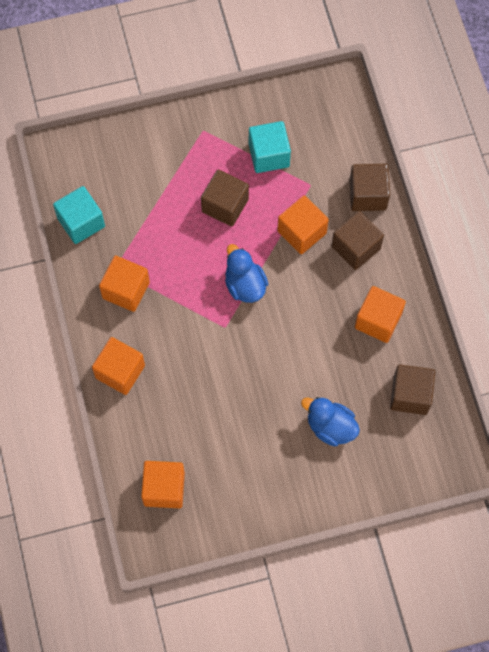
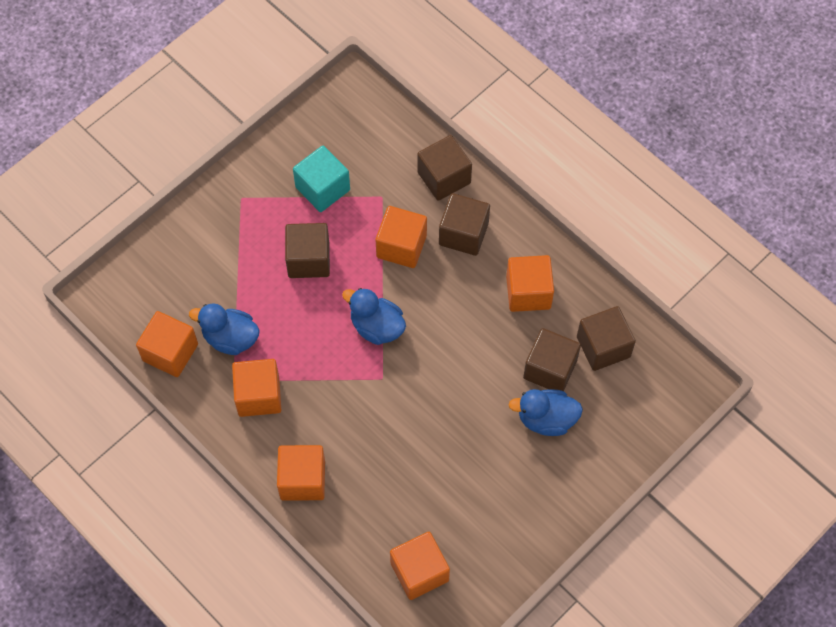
camera: 30 degrees left, 5 degrees down
(81, 222) = (170, 352): turquoise cube -> orange cube
(131, 235) = (230, 338): none -> blue duck
(357, 390) = (550, 369): none -> brown cube

